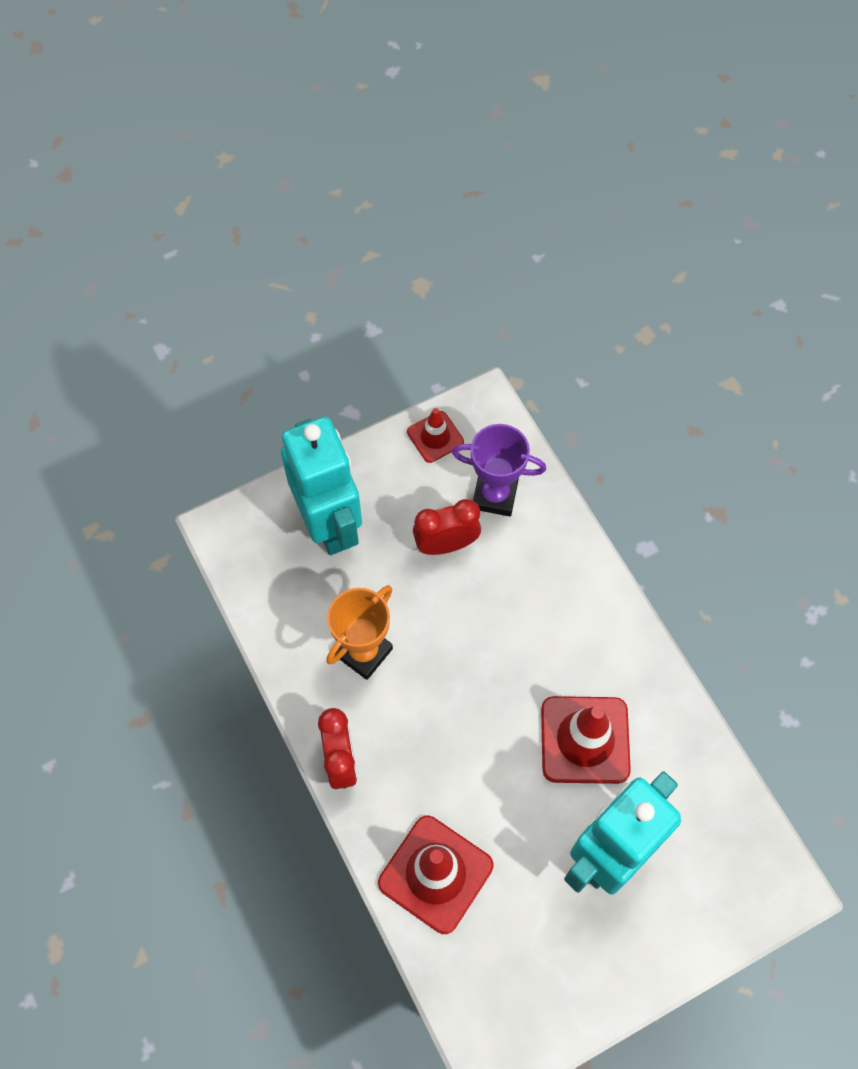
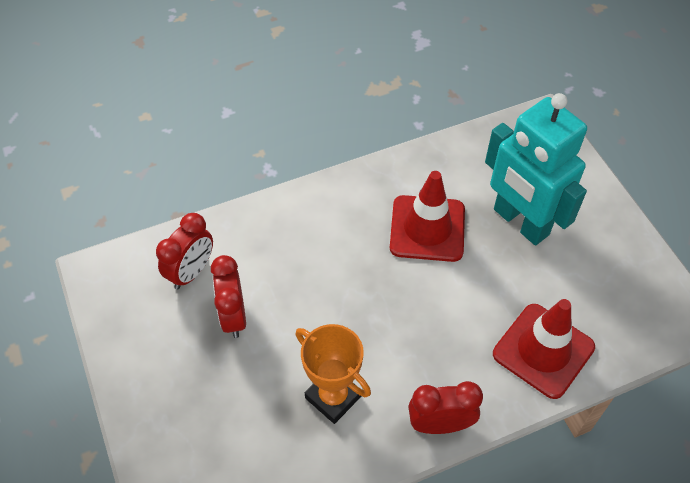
camera: 85 degrees left, 10 degrees down
(329, 524) = (191, 421): turquoise robot -> none
(435, 437) = (118, 316): red traffic cone -> none
(495, 495) = (191, 272): purple trophy -> red clock

